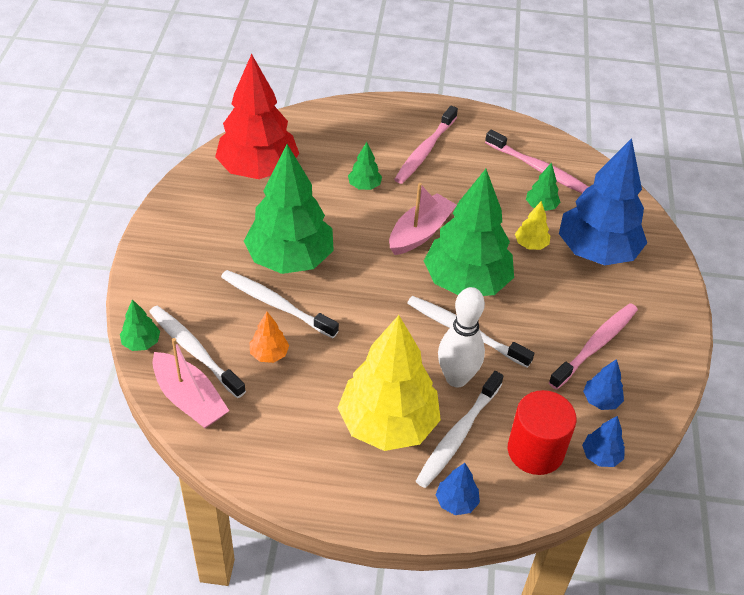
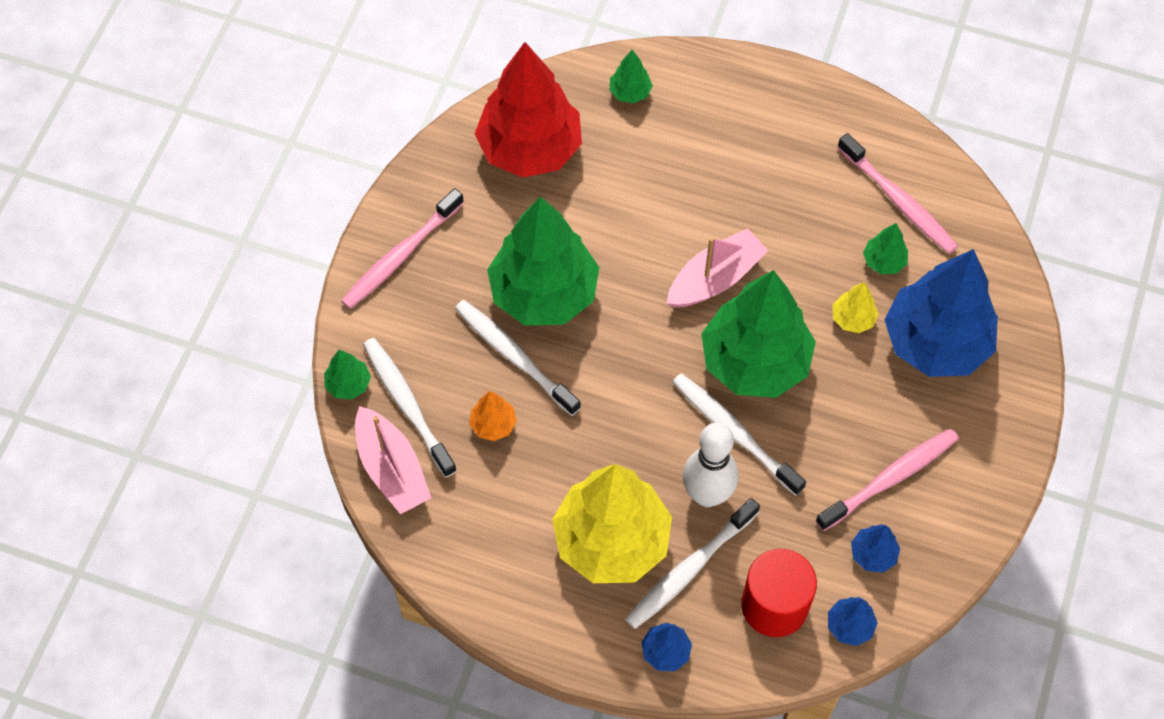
camera: 15 degrees right, 15 degrees up
(364, 186) = (661, 194): green tree -> green tree (630, 92)
(425, 151) = (754, 149): pink toothbrush -> pink toothbrush (401, 255)

